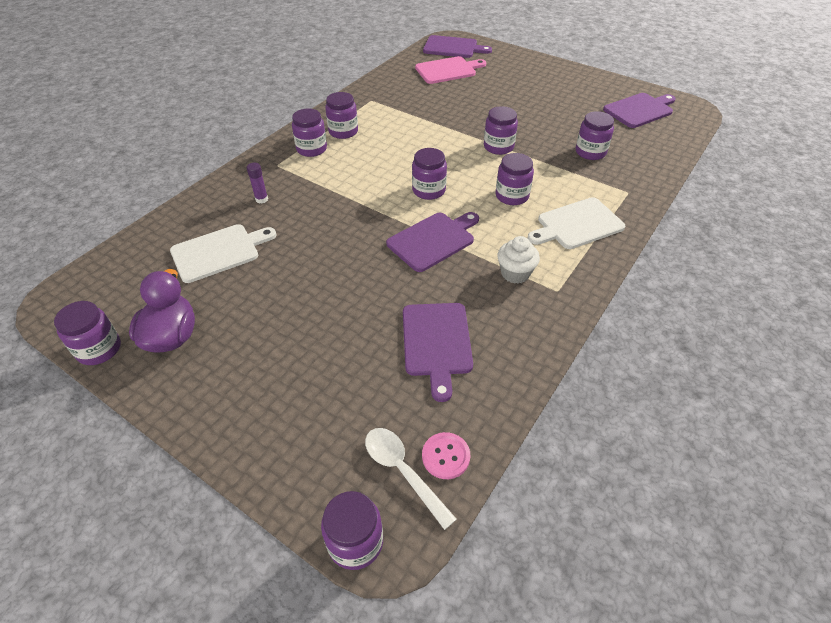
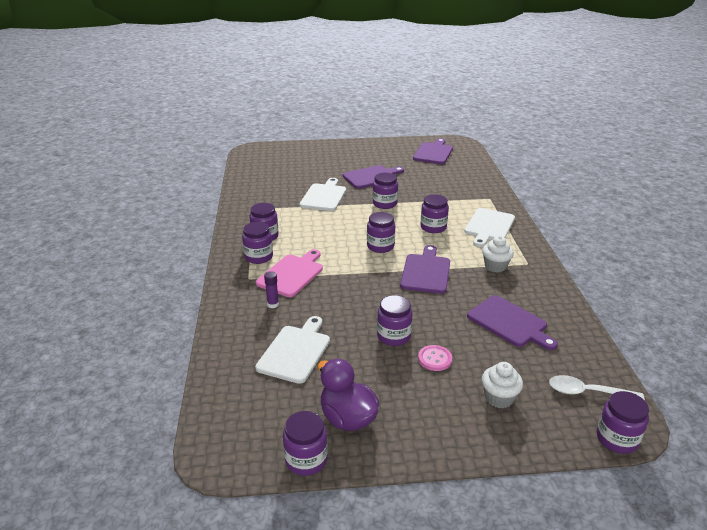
camera: 40 degrees left, 15 degrees down
(310, 410) = (499, 398): none -> white cupcake
(446, 456) = (595, 371): pink button -> pink button (435, 359)
(448, 70) = (281, 170): pink cutting board -> pink cutting board (291, 274)
(449, 114) = (324, 196): none -> white cutting board
(453, 47) = (262, 155): purple cutting board -> purple cutting board (371, 177)
(590, 152) = (440, 185): purple jar -> purple jar (393, 336)

